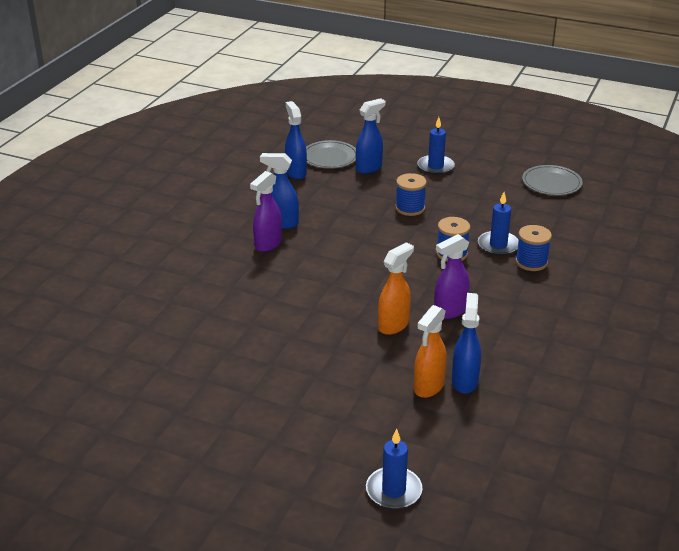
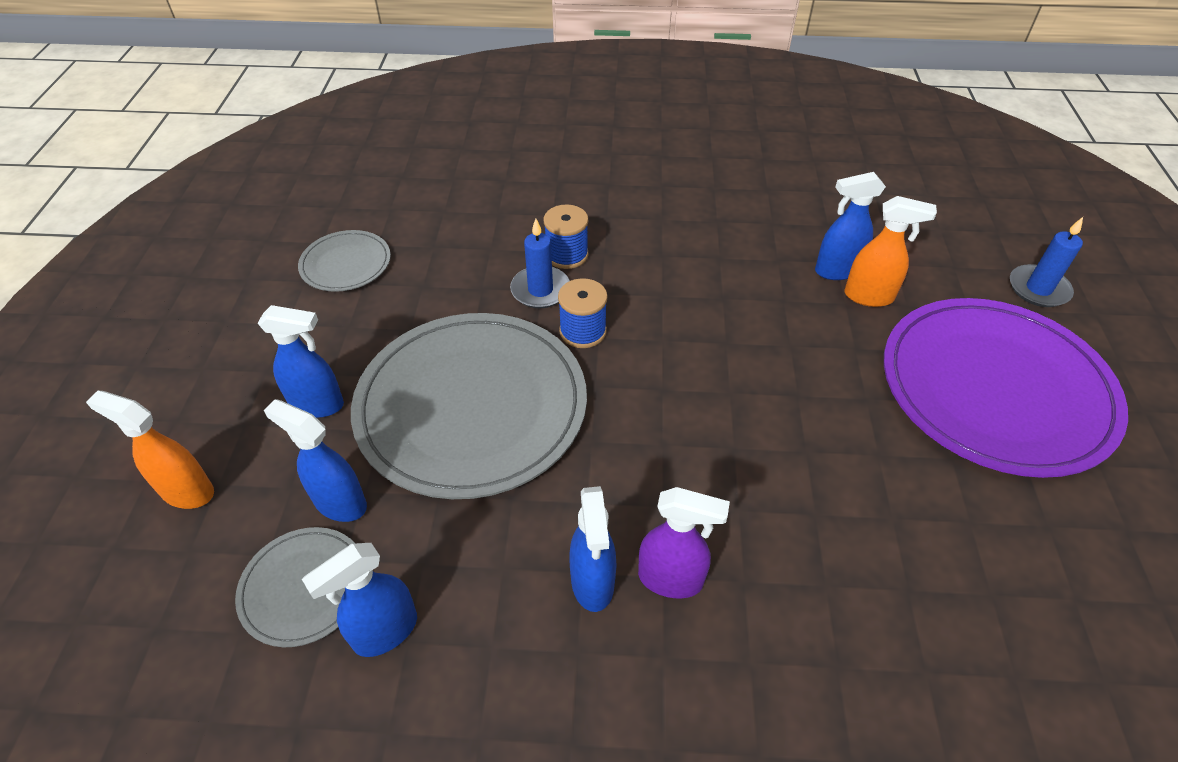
camera: 110 degrees left, 15 degrees up
(310, 410) = (995, 389): none -> purple plate
(394, 325) = (781, 352): orange spray bottle -> orange spray bottle (187, 491)
(410, 208) = (471, 406): blue spool -> grey plate
(435, 167) = (318, 405): blue candle -> blue spray bottle
(450, 311) = (717, 307): purple spray bottle -> none

